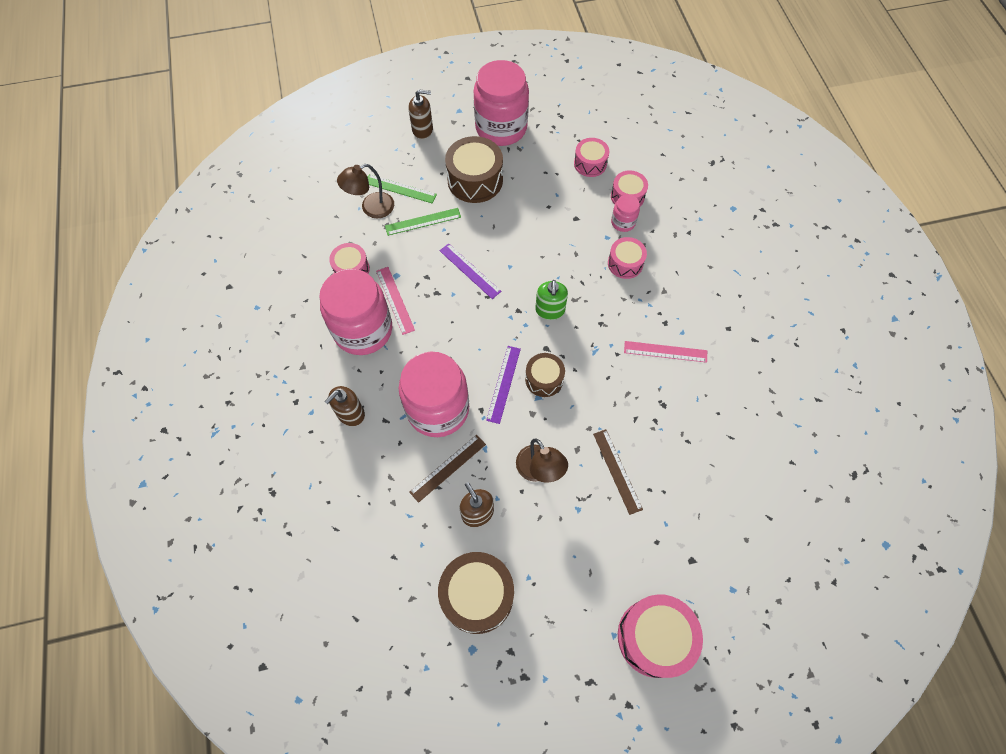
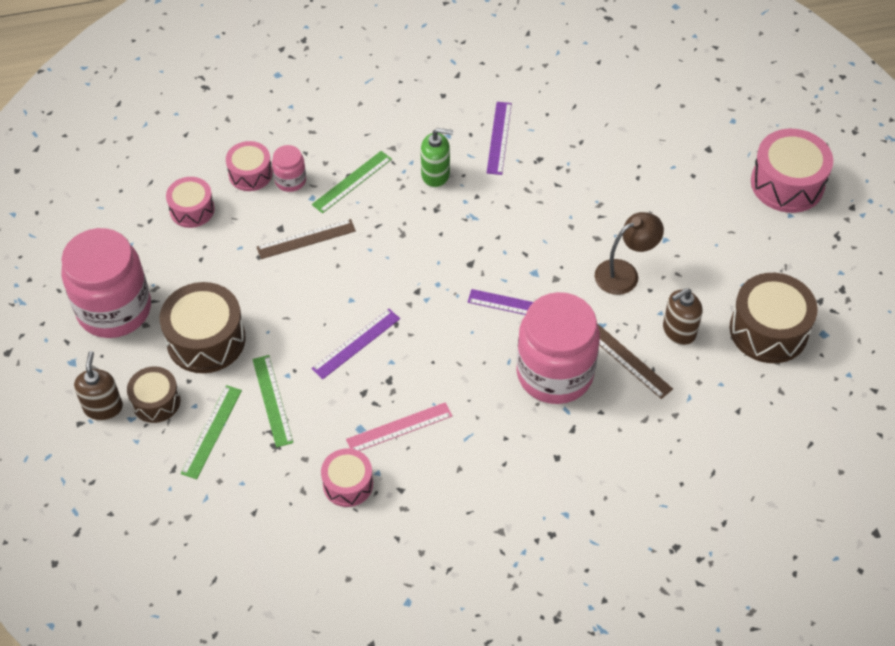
camera: 90 degrees left, 10 degrees down
(350, 414) = (565, 468): brown soap dispenser -> none
(363, 330) = (445, 463): pink jar -> none
(371, 208) = (243, 467): brown lamp -> none
(544, 379) = (511, 266): brown drum -> brown drum (156, 401)
(550, 310) = (417, 258): green soap dispenser -> green soap dispenser (435, 175)
(617, 471) = (619, 203): brown ruler -> brown ruler (306, 239)
(625, 263) = (352, 182): pink drum -> green ruler
(665, 352) = (473, 152): pink ruler -> none
(684, 372) = (499, 138): none -> purple ruler

